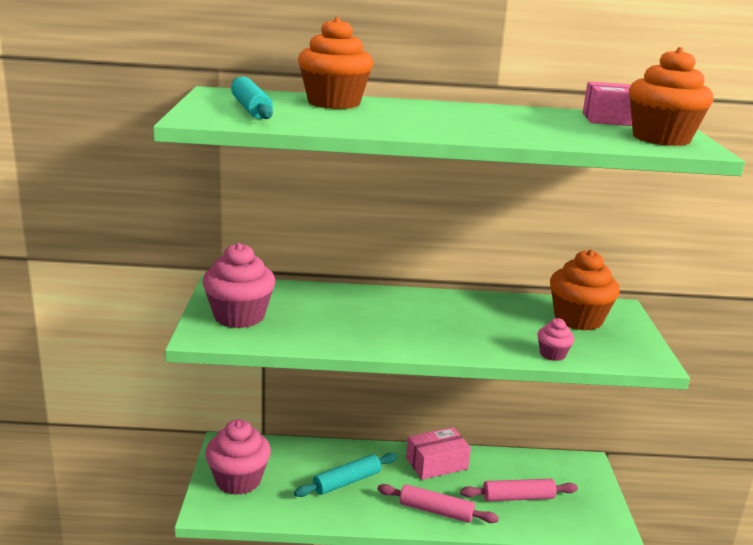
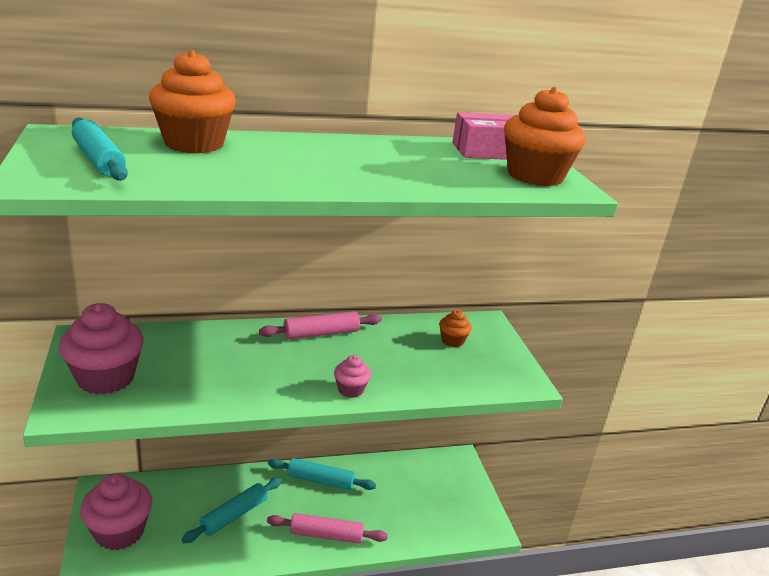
camera: 15 degrees left, 5 degrees up
(436, 463) = (321, 480): pink box -> turquoise rolling pin
(518, 497) = (401, 507): pink rolling pin -> pink rolling pin (321, 333)
(552, 354) = (436, 387): pink cupcake -> pink cupcake (350, 389)
(578, 319) = (452, 341): orange cupcake -> orange cupcake, size x0.49

